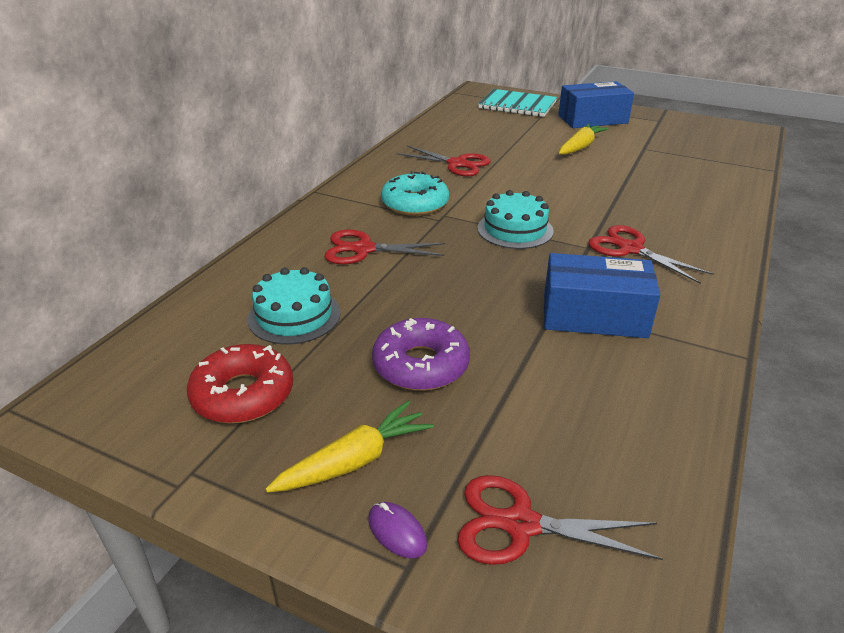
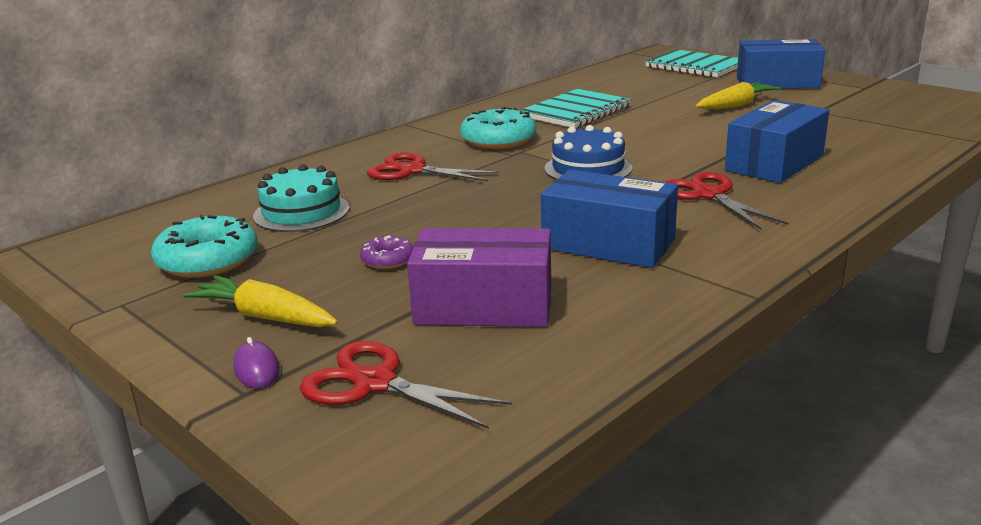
camera: 20 degrees right, 10 degrees down
(243, 394) = (208, 260): red donut -> turquoise donut
(355, 460) = (264, 317): yellow carrot -> yellow carrot turned 135 degrees counterclockwise
(421, 365) = (388, 260): purple donut -> purple donut, size x0.52
(457, 164) = (576, 111): red scissors -> turquoise notebook
(515, 229) = (588, 168): turquoise cake -> blue cake
(545, 407) = (484, 305): none -> purple box
(654, 208) = (774, 163): none -> blue box

